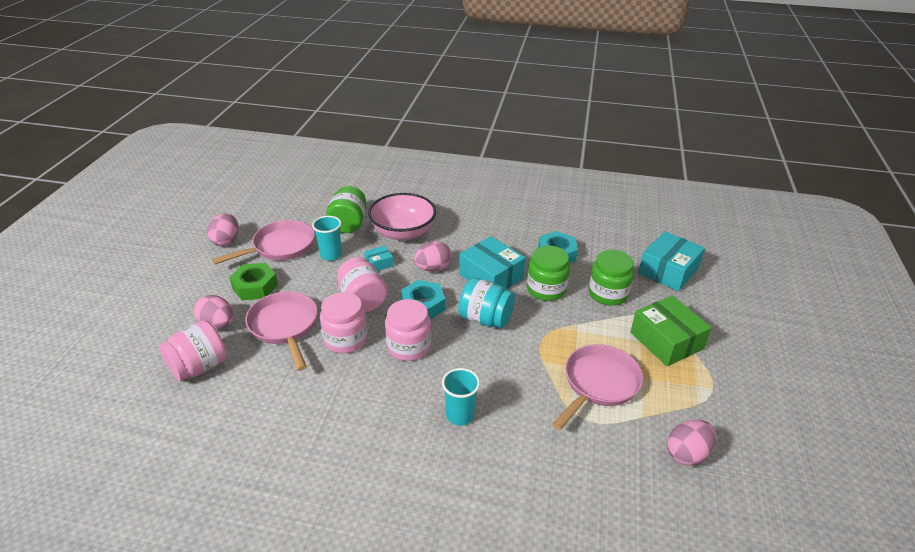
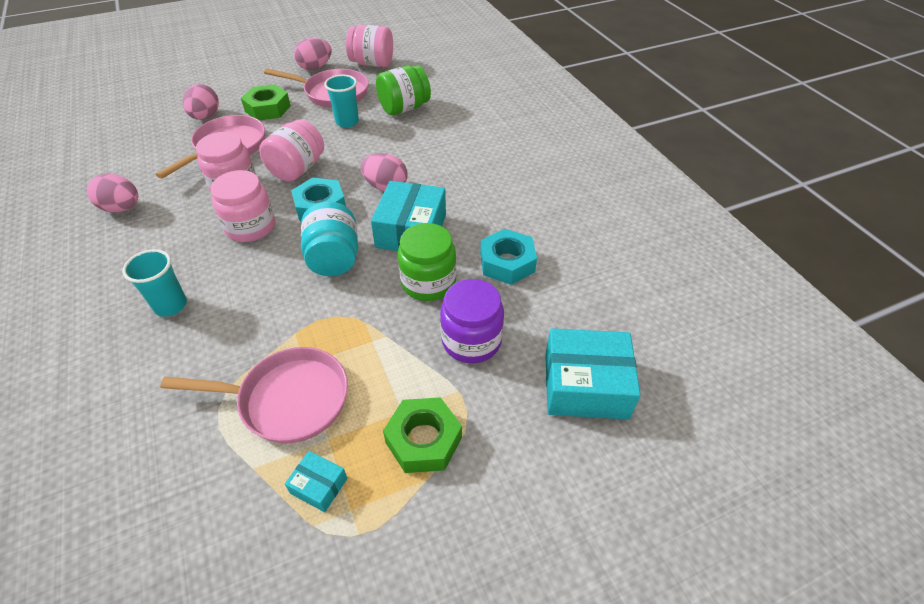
camera: 55 degrees right, 10 degrees up
(199, 367) = (150, 134): pink jar -> pink jar (372, 63)
(379, 263) = (361, 152): turquoise box -> turquoise box (319, 485)
(403, 233) = (425, 143): pink bowl -> none
(608, 294) = (471, 341): green jar -> purple jar
(666, 341) = (423, 440): green box -> green nut
(687, 454) = (207, 545): pink egg -> pink egg (122, 208)

